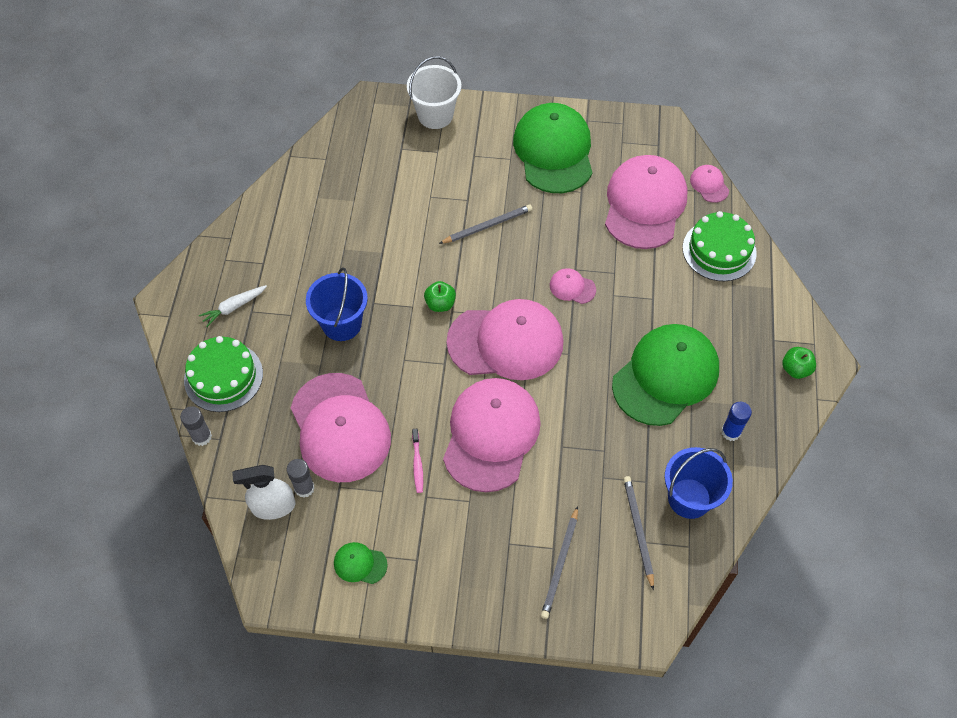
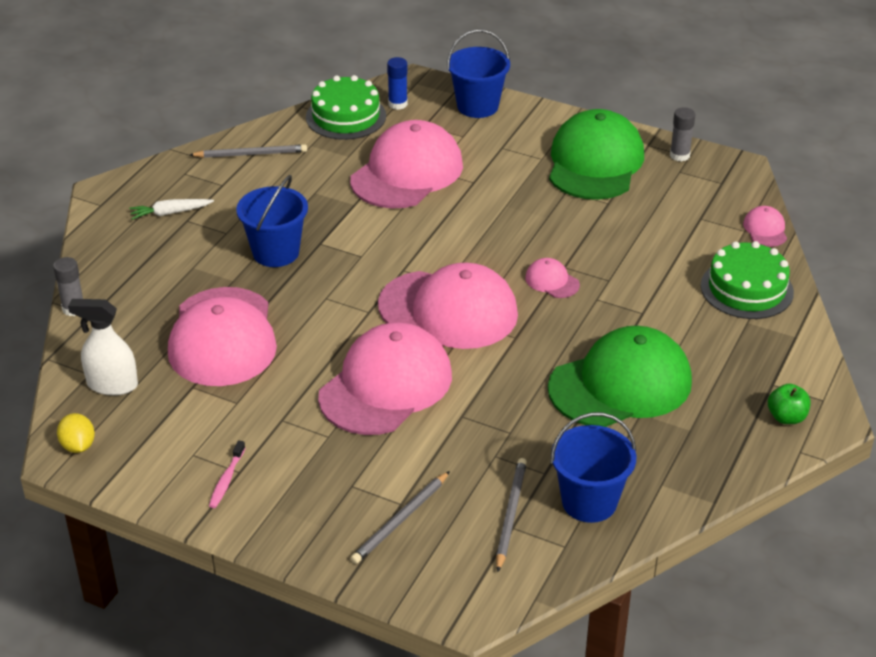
camera: 20 degrees right, 20 degrees down
(223, 376) = (125, 266): green cake -> green cake (346, 116)
(276, 578) = (78, 446): none -> yellow lemon
(304, 488) = (154, 378): grey glue stick -> grey glue stick (679, 155)
(360, 564) = (175, 458): green cap -> none
(417, 464) = (289, 389): pink toothbrush -> pink toothbrush (226, 480)
(435, 115) = (477, 106): white bucket -> blue bucket
(440, 304) = (393, 261): green apple -> none
(487, 226) = (484, 208): grey pencil -> grey pencil (251, 154)
(644, 204) = (677, 229): pink cap -> pink cap (407, 172)
(731, 432) = (673, 454): blue glue stick -> blue glue stick (398, 104)

